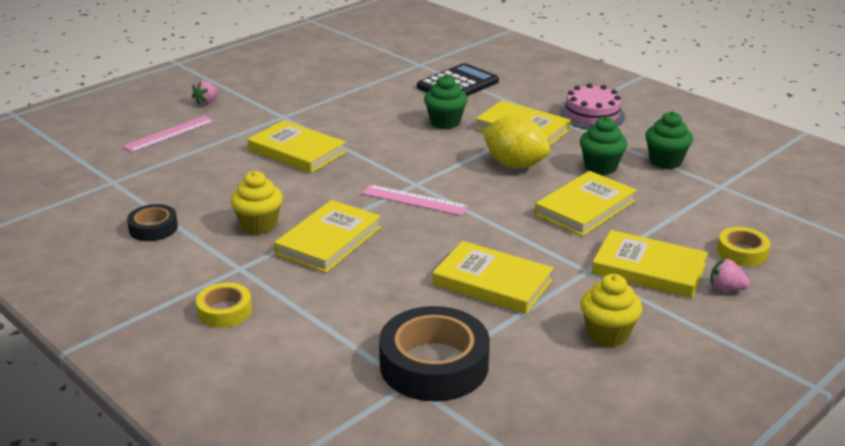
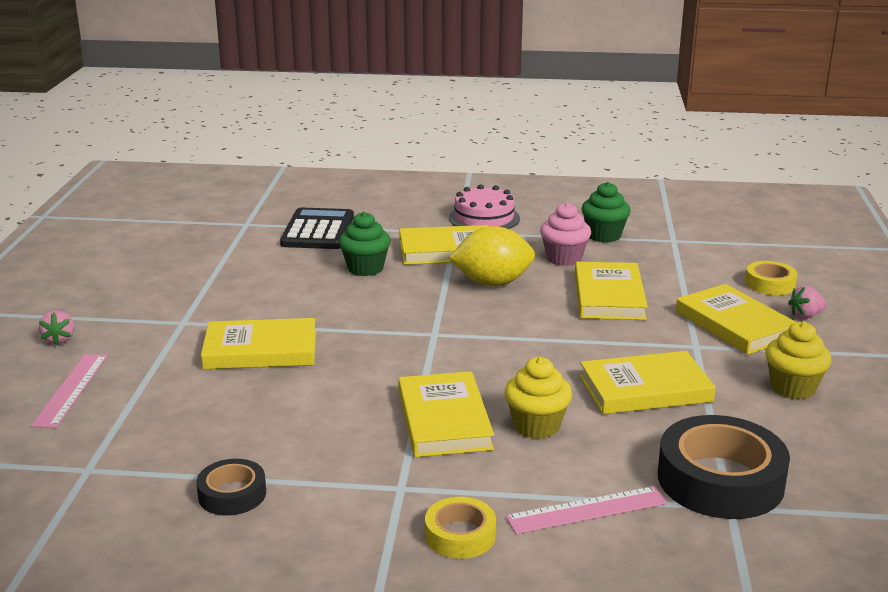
camera: 40 degrees left, 5 degrees down
(259, 225) = (347, 437): yellow cupcake -> yellow cupcake (536, 426)
(414, 200) = (458, 348): pink ruler -> pink ruler (587, 510)
(600, 167) = (564, 258): green cupcake -> pink cupcake
(648, 269) = (734, 325): yellow book -> yellow book turned 75 degrees clockwise

